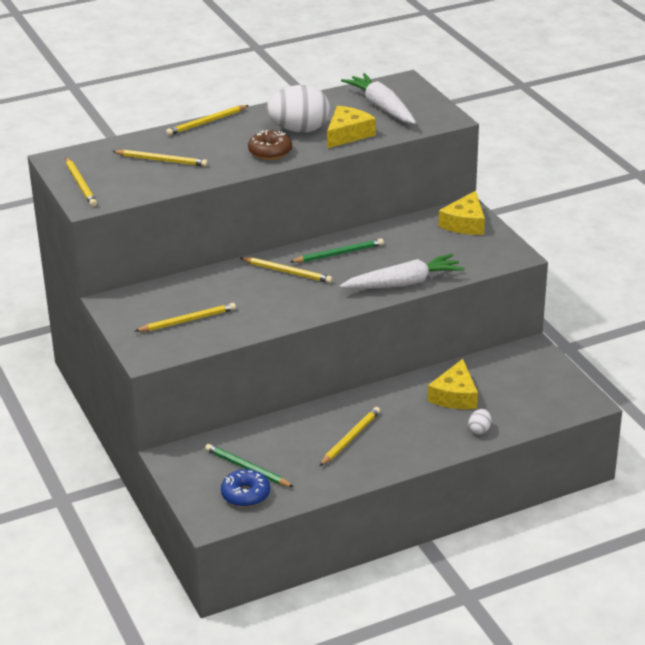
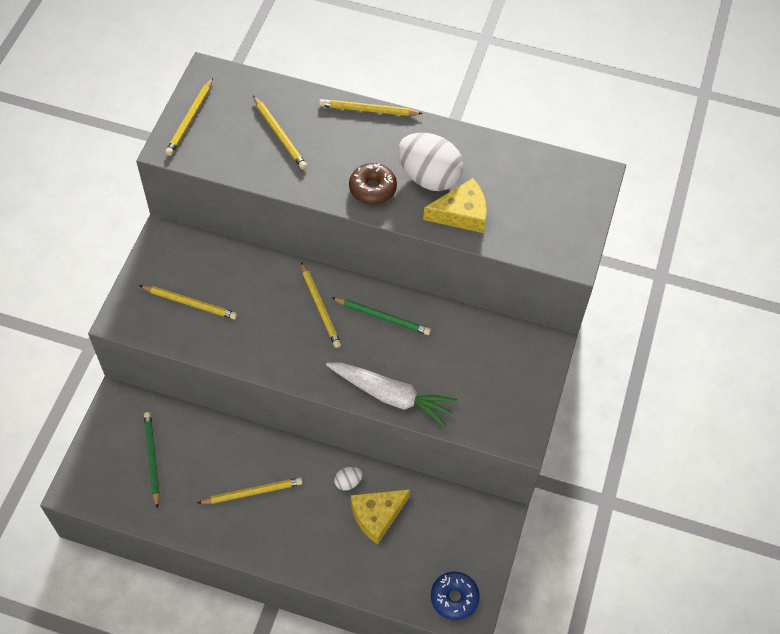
camera: 40 degrees right, 25 degrees up
(245, 495) = (123, 484): blue donut -> blue donut (454, 598)
(381, 107) = (533, 198): white carrot -> none
(465, 223) = (526, 363): yellow cheese -> none
(479, 430) = (352, 570): white egg -> white egg (348, 482)

